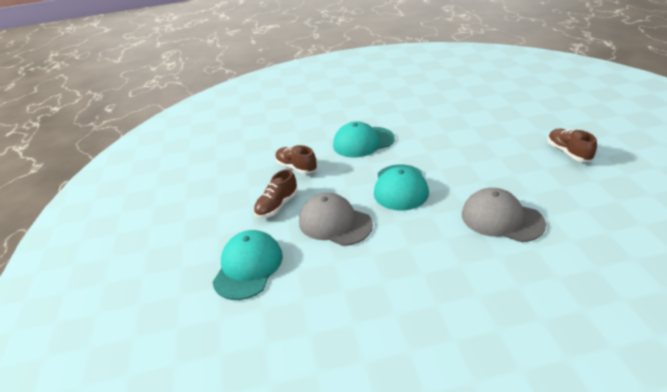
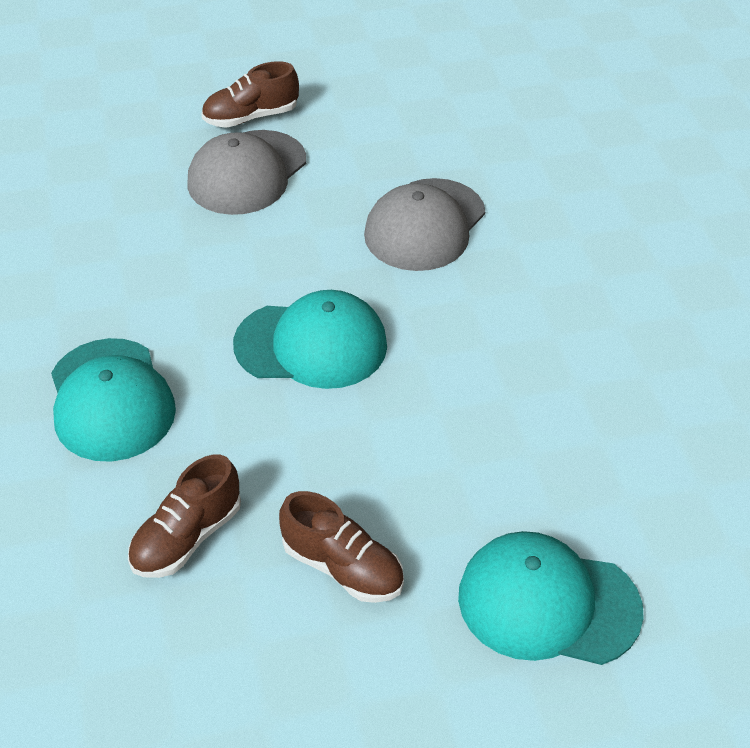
camera: 95 degrees left, 10 degrees up
(334, 223) = (416, 454): grey cap -> grey cap (247, 173)

